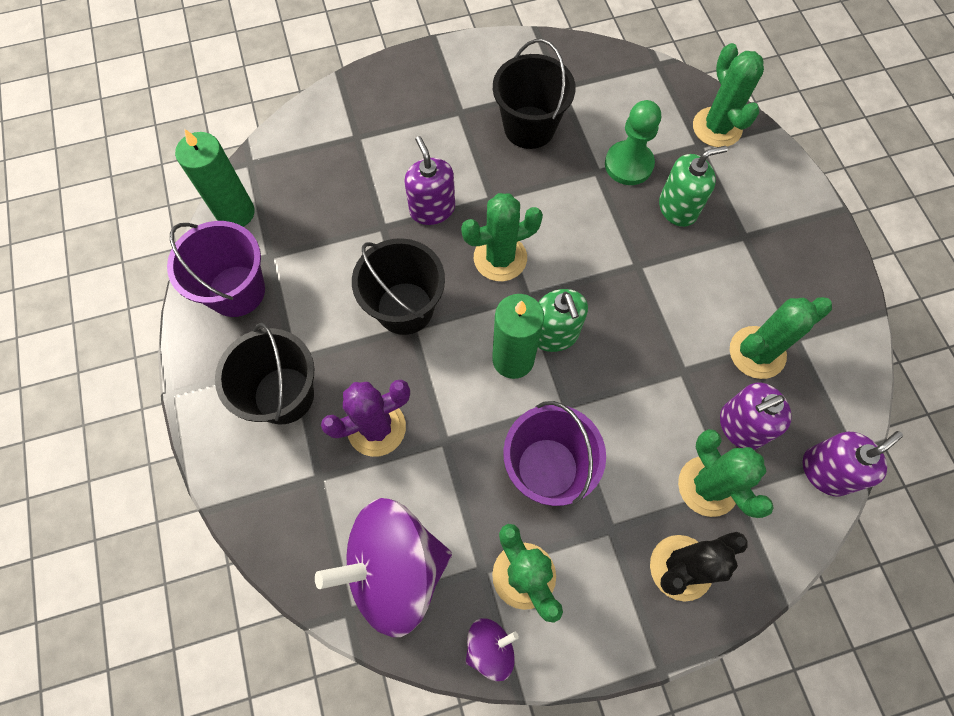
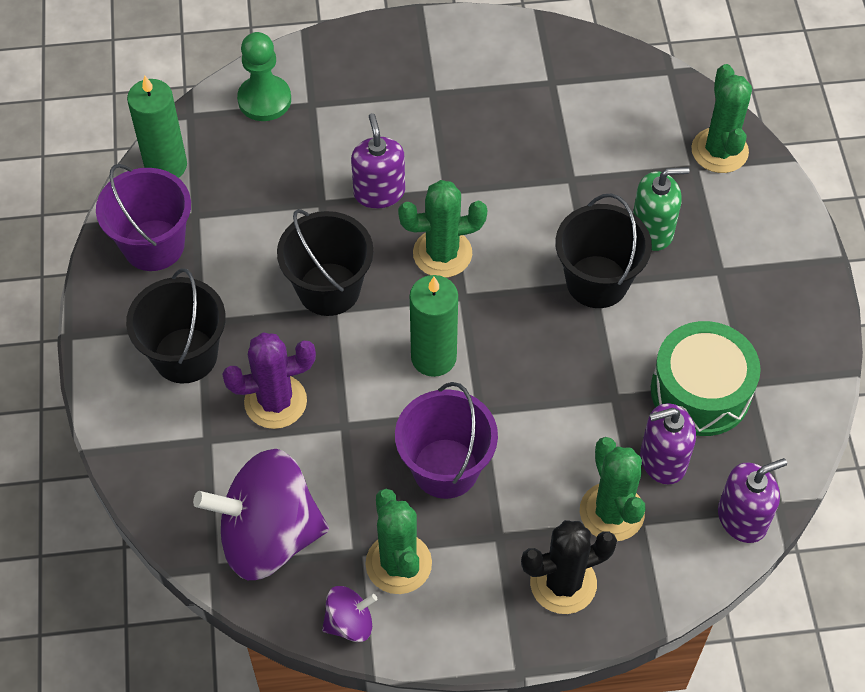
camera: 10 degrees right, 10 degrees down
(529, 127) = (505, 121): black bucket -> black bucket (597, 282)
(555, 334) = (484, 339): green soap dispenser -> none
(628, 164) = (608, 176): green pawn -> green pawn (264, 100)
(757, 352) = (700, 391): green cactus -> green drum

